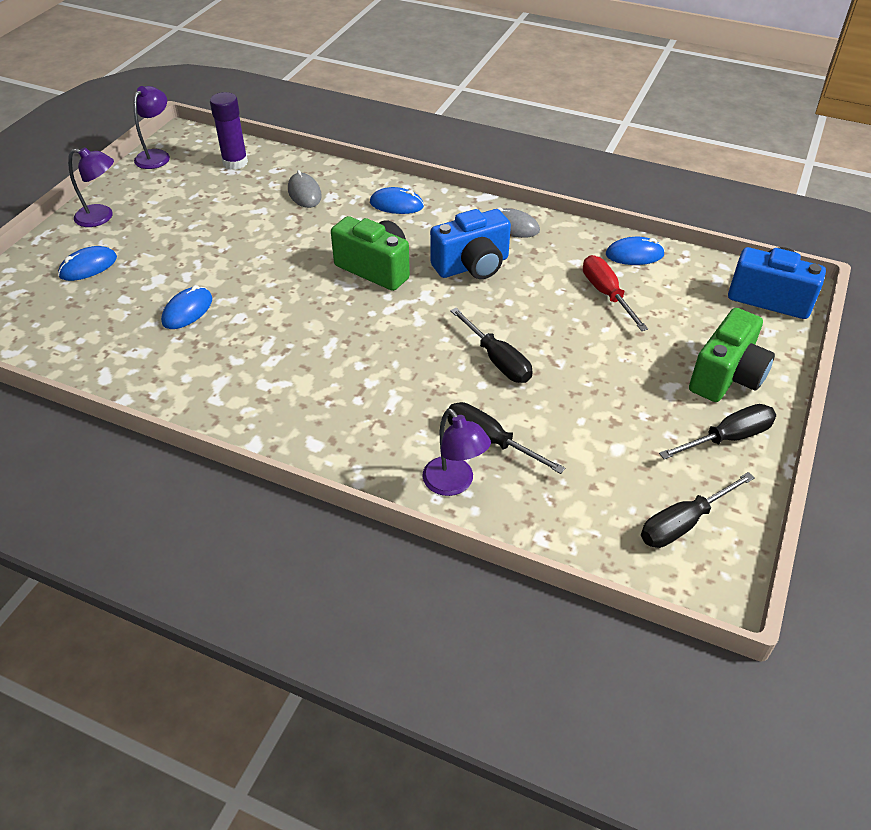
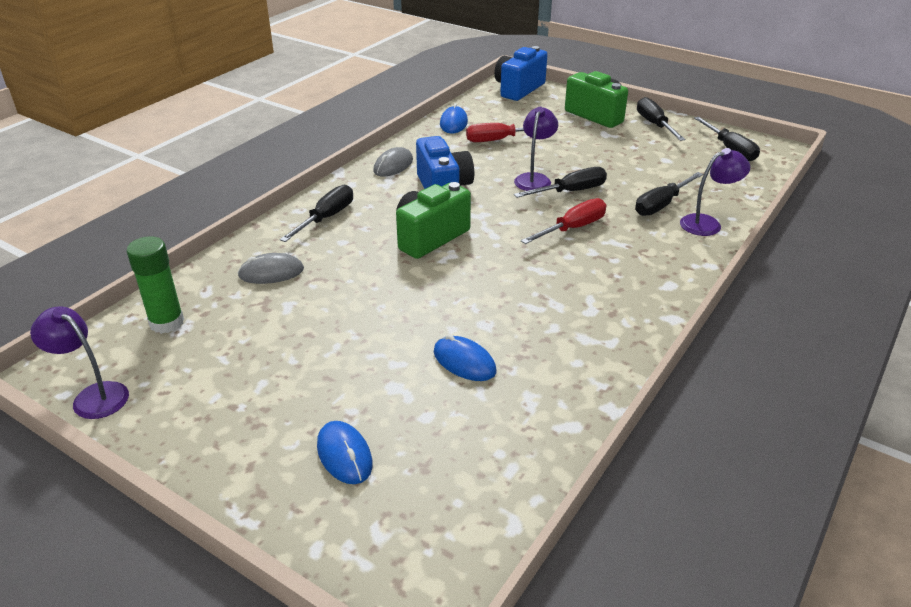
camera: 80 degrees left, 10 degrees down
(101, 217) = (226, 448): purple lamp -> purple lamp (534, 179)
(235, 162) = (166, 322): purple glue stick -> green glue stick
(396, 204) = (326, 218): blue mouse -> black screwdriver
(415, 365) = (573, 228): none -> red screwdriver

